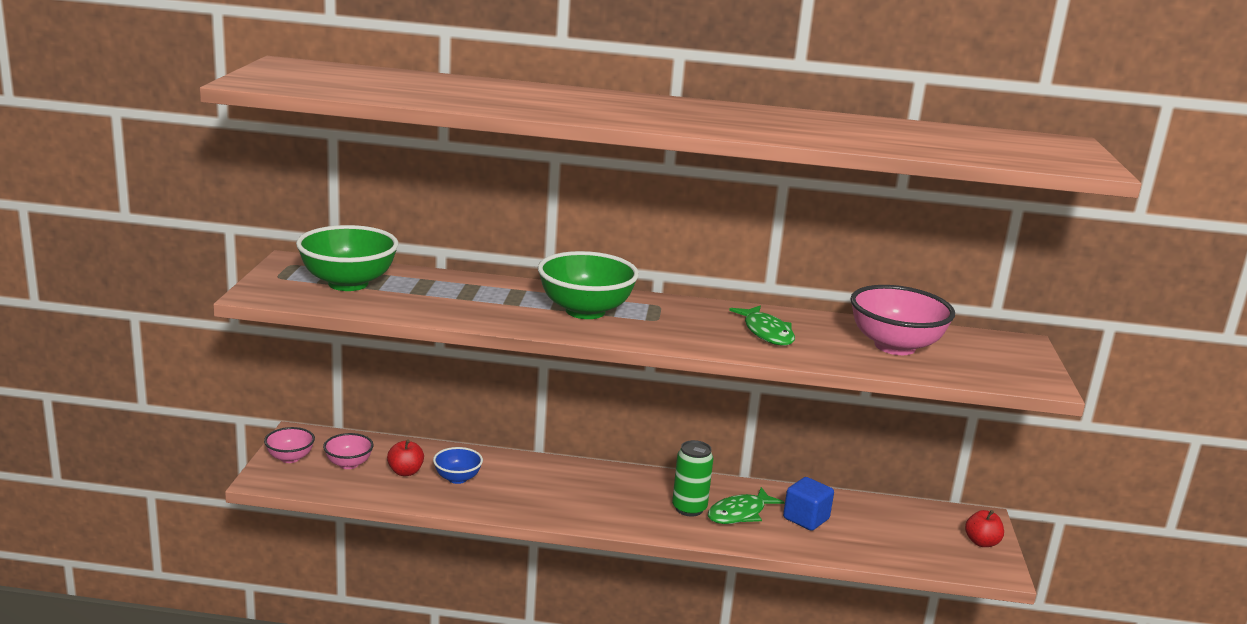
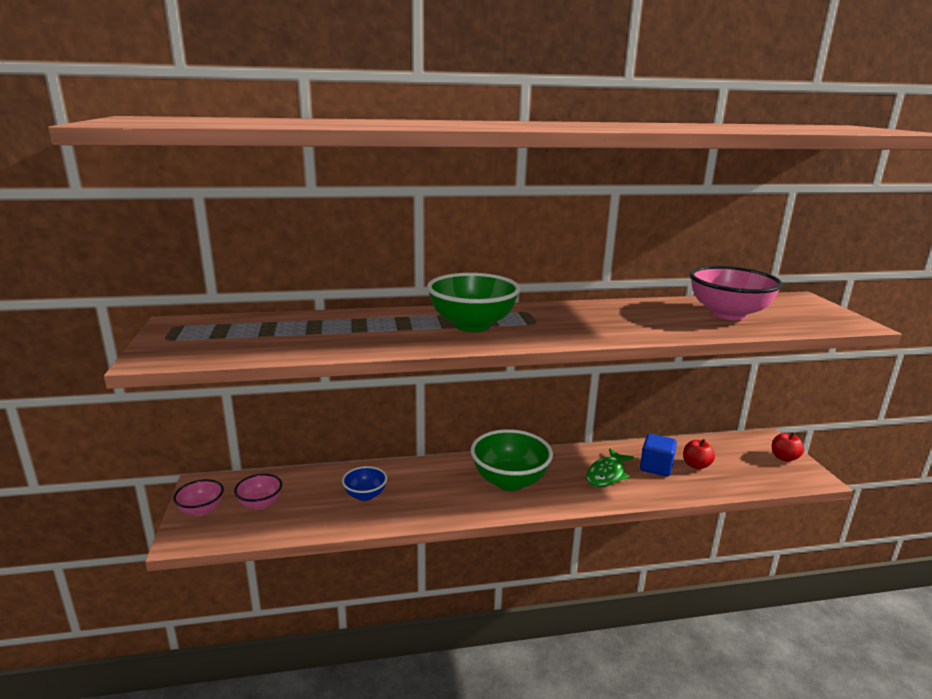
camera: 15 degrees left, 0 degrees up
(348, 283) = (241, 334): green bowl -> green bowl (509, 481)
(405, 472) = (316, 499): red apple -> red apple (696, 465)
(689, 508) = (567, 479): green can -> none
(767, 333) = (629, 319): green fish -> none

